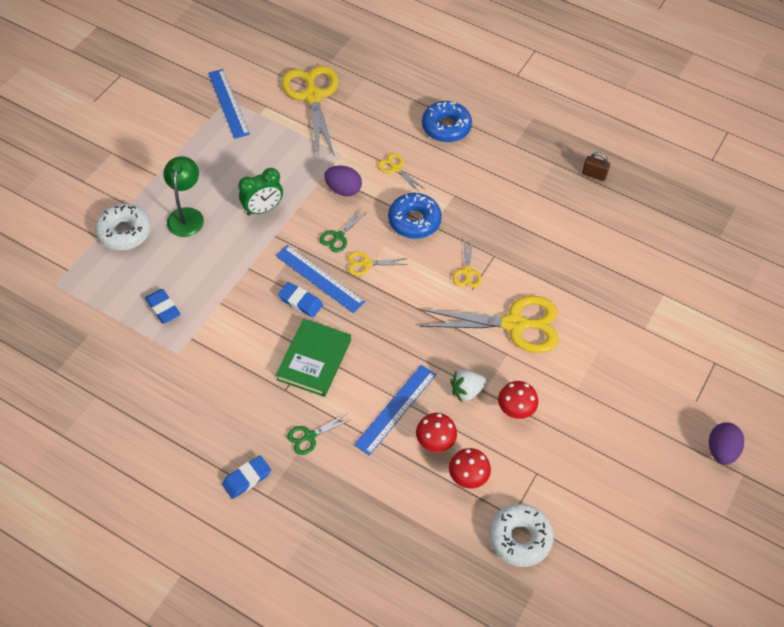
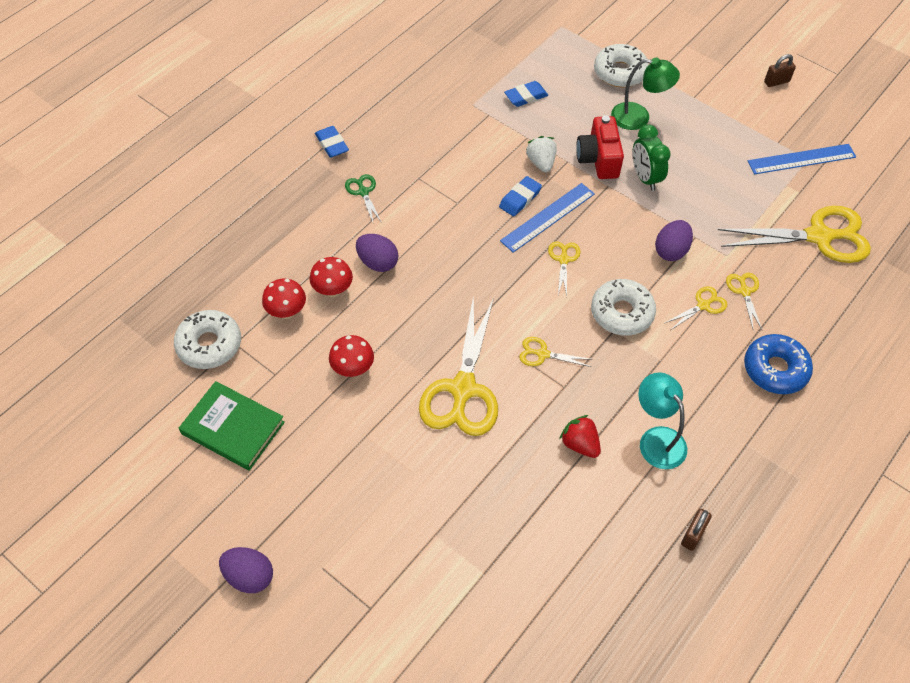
camera: 100 degrees right, 0 degrees up
(133, 116) = (776, 82): none -> brown padlock
(243, 244) = (598, 159): none -> red camera
(314, 360) = (448, 203): green book -> green book (233, 428)
(338, 236) = (603, 239): green scissors -> none
(377, 143) = (744, 291): none -> yellow scissors
(395, 409) = (377, 262): blue ruler -> purple egg
(414, 221) = (621, 313): blue donut -> white donut
(466, 391) = (385, 327): white strawberry -> white strawberry (541, 162)
(525, 196) = (656, 439): none -> turquoise lamp
(542, 242) = (580, 444): none -> red strawberry

